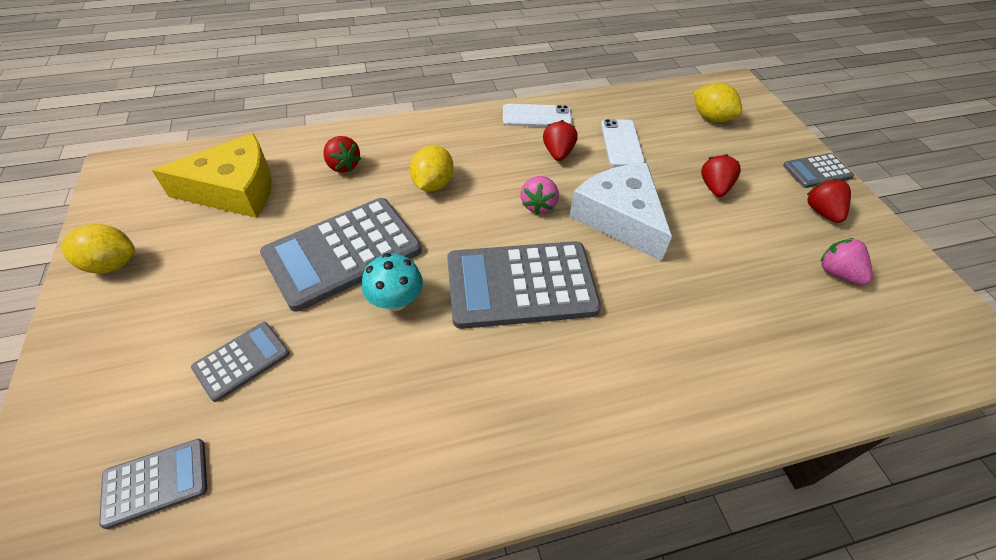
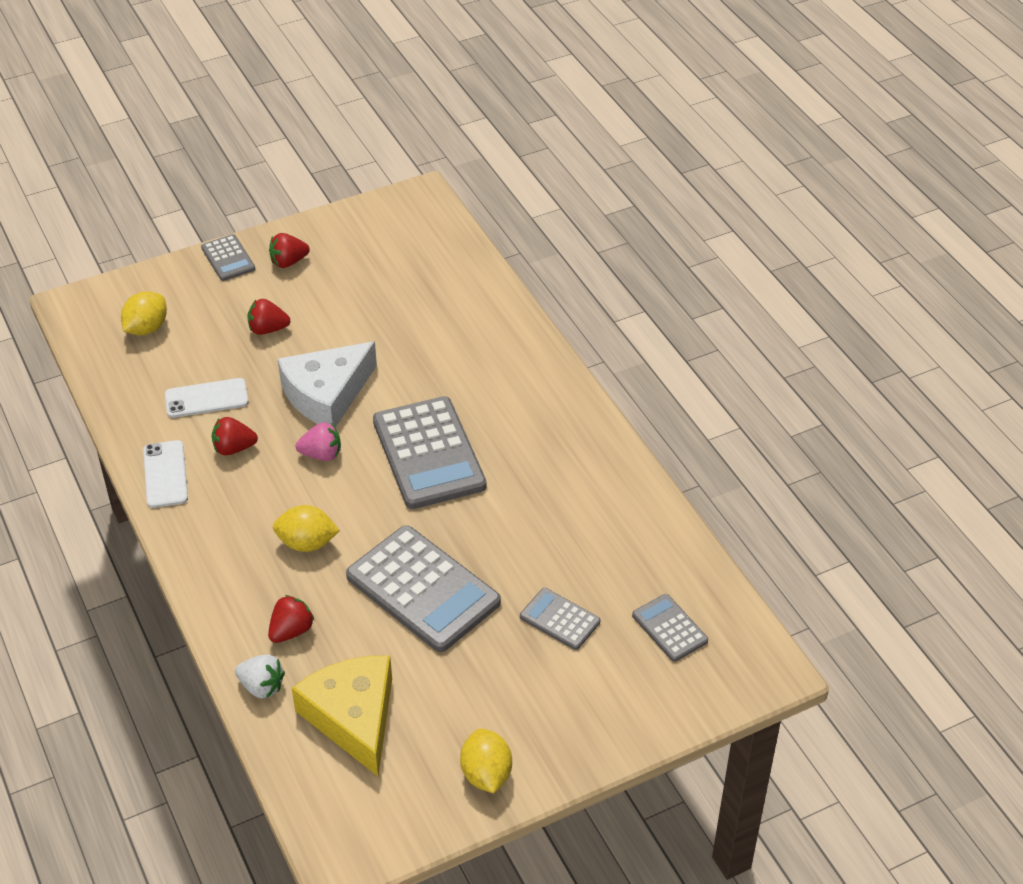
camera: 100 degrees left, 5 degrees down
(299, 145) = (261, 686): none -> white strawberry
(396, 300) = (469, 534): turquoise mushroom -> none
(837, 273) = (364, 261): pink strawberry -> none

